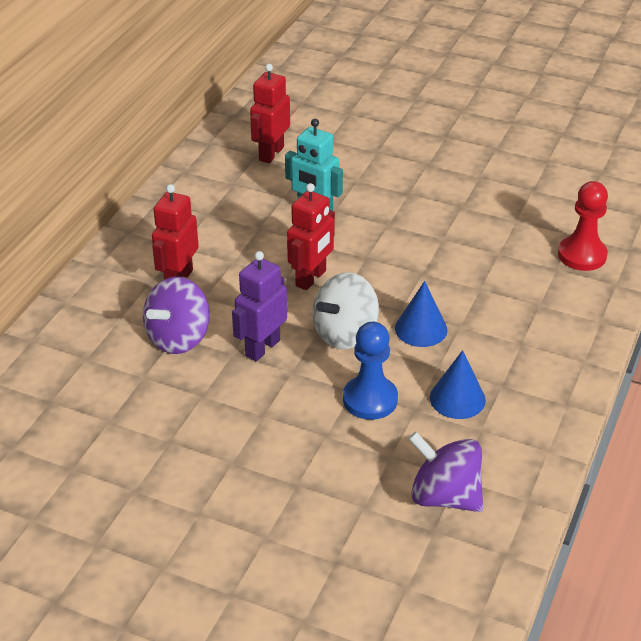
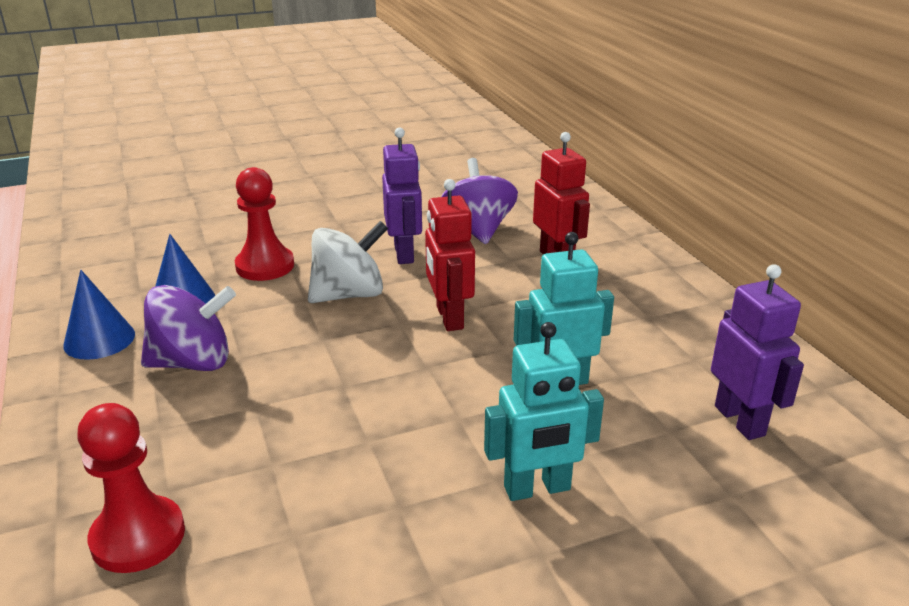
camera: 135 degrees right, 10 degrees down
(271, 153) = (740, 420): red robot -> purple robot
(345, 333) = (349, 294): white spinning top -> white spinning top turned 60 degrees clockwise
(370, 399) = (265, 266): blue pawn -> red pawn
(397, 181) = (537, 489): none -> turquoise robot
(421, 329) = (279, 333): blue cone -> blue cone (99, 339)
(444, 496) = (137, 245): purple spinning top -> purple spinning top (193, 362)

